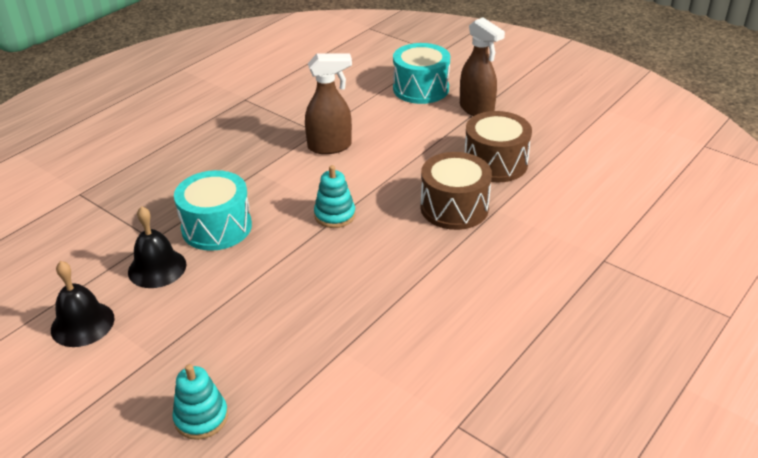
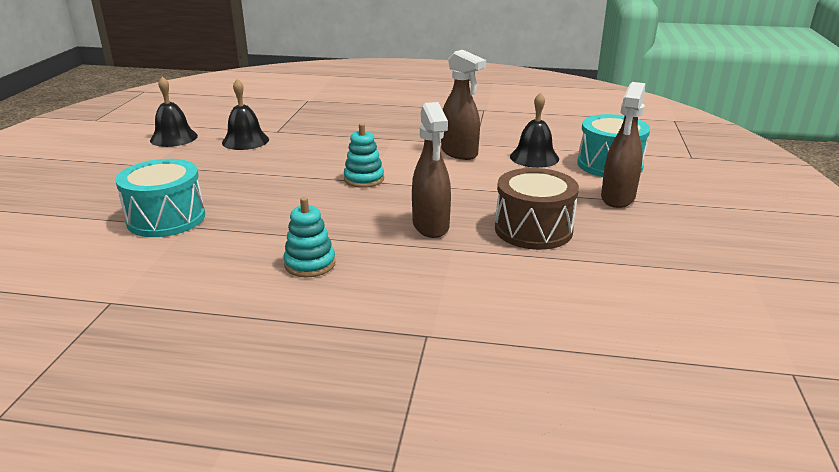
camera: 60 degrees right, 10 degrees down
(201, 418) = (92, 196): turquoise stacking toy -> turquoise stacking toy (310, 264)
(217, 227) = (307, 145): turquoise drum -> turquoise drum (166, 218)
(375, 115) = (534, 157): none -> black bell
(454, 208) = (431, 226): brown drum -> brown spray bottle

